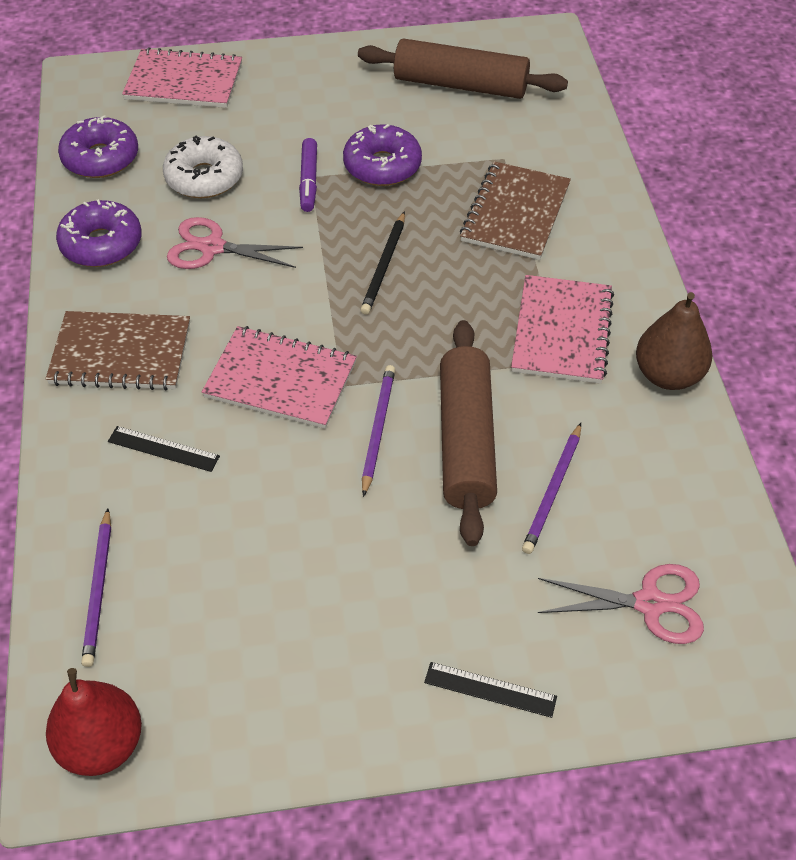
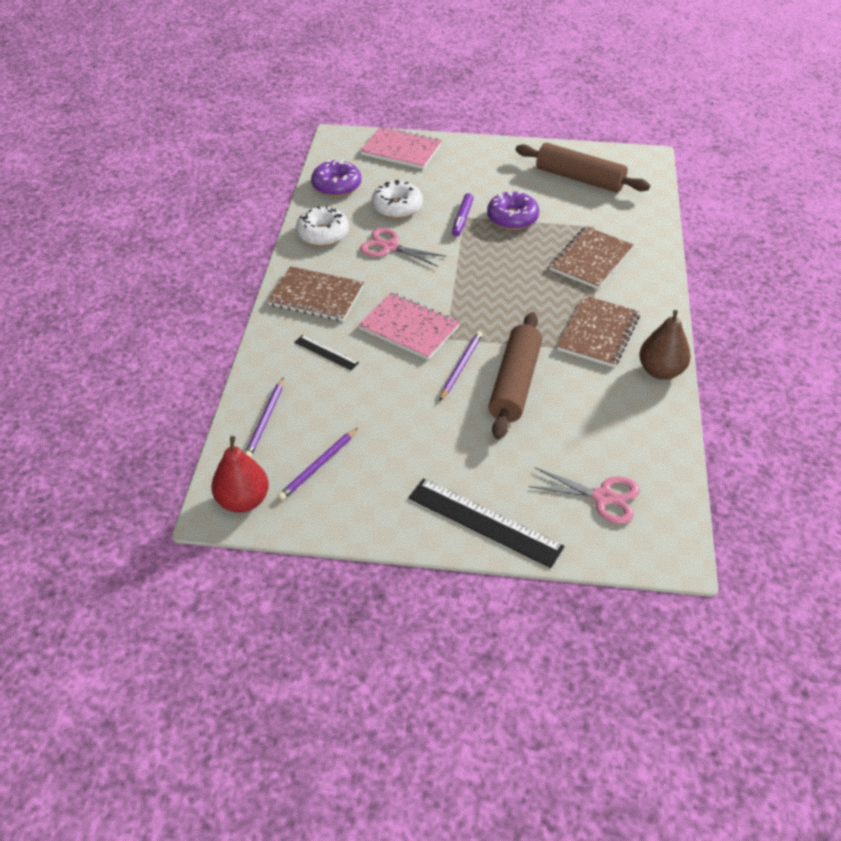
camera: 15 degrees right, 5 degrees down
(101, 244) = (323, 234): purple donut -> white donut
(384, 266) = (495, 275): black pencil -> none
(490, 690) = (484, 522): black ruler -> black ruler, size x1.93
(553, 491) = (561, 422): purple pencil -> purple pencil (318, 466)
(561, 331) = (598, 333): pink notebook -> brown notebook

